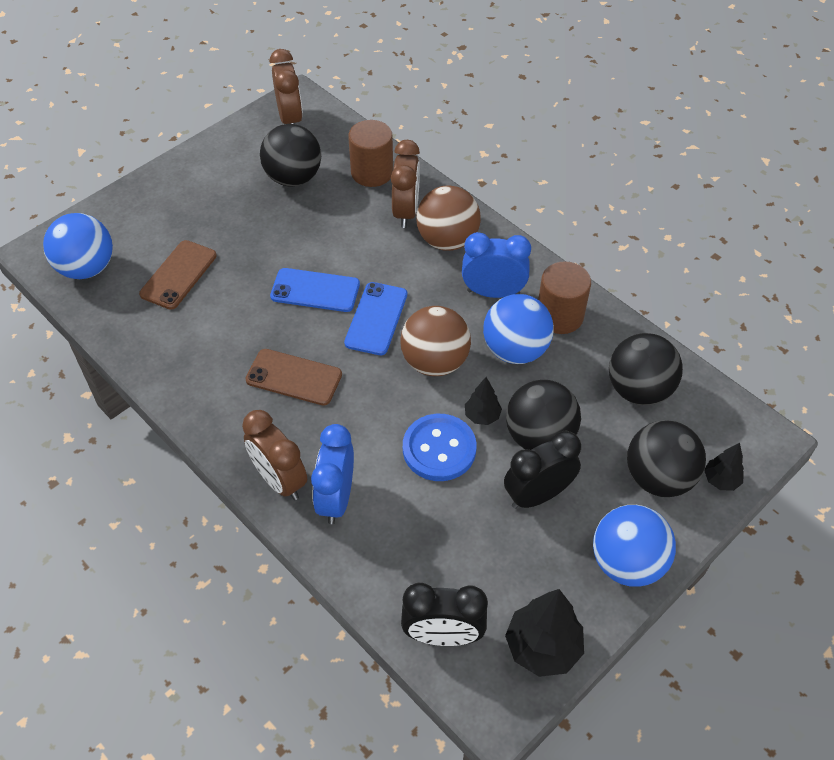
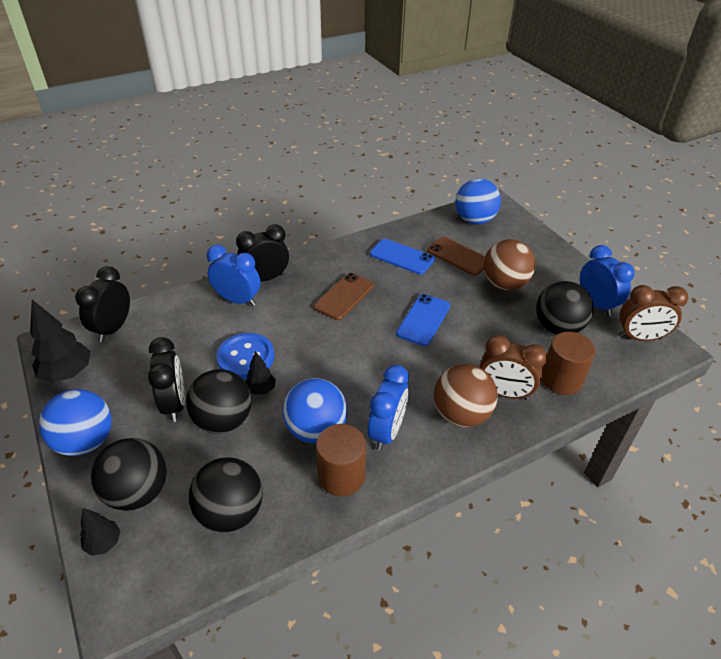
camera: 105 degrees right, 10 degrees down
(245, 149) = (596, 304): none -> blue clock
(280, 480) = (265, 278): brown clock -> black clock
(376, 318) = (383, 348): blue phone -> blue phone (402, 257)
(435, 362) = (326, 373): brown ball -> brown ball (504, 284)

